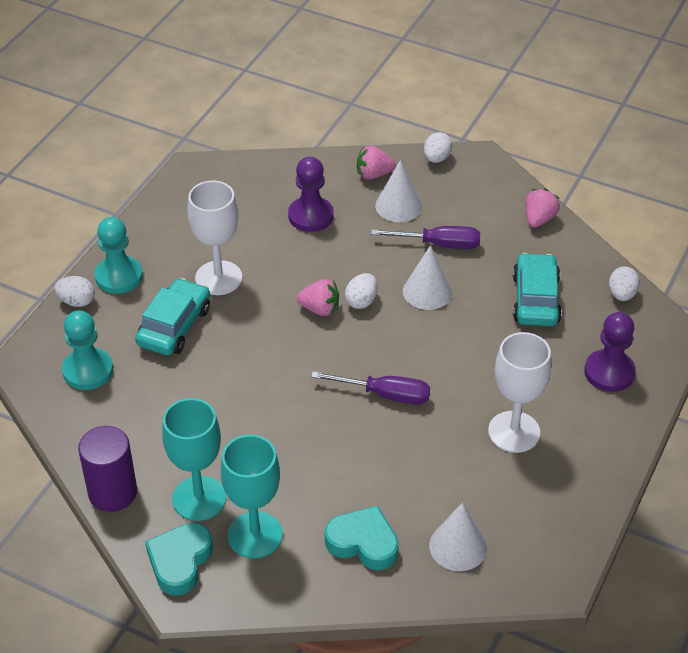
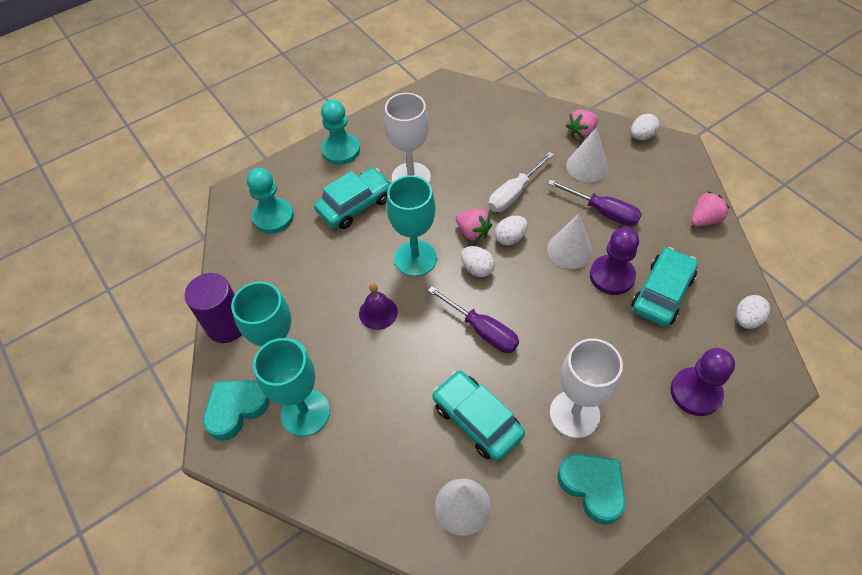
camera: 30 degrees right, 10 degrees up
(77, 301) = (300, 159): white egg -> white egg (477, 269)
(269, 419) = (378, 312): none -> purple bell
(275, 355) = (415, 258): none -> turquoise goblet
(310, 216) = (511, 151): purple pawn -> purple pawn (612, 276)
(339, 257) = (514, 193): none -> white screwdriver
(363, 542) = (385, 462): turquoise heart -> turquoise heart (593, 487)
(373, 174) = (581, 133): pink strawberry -> pink strawberry turned 60 degrees counterclockwise
(428, 472) = (477, 420): none -> turquoise car

